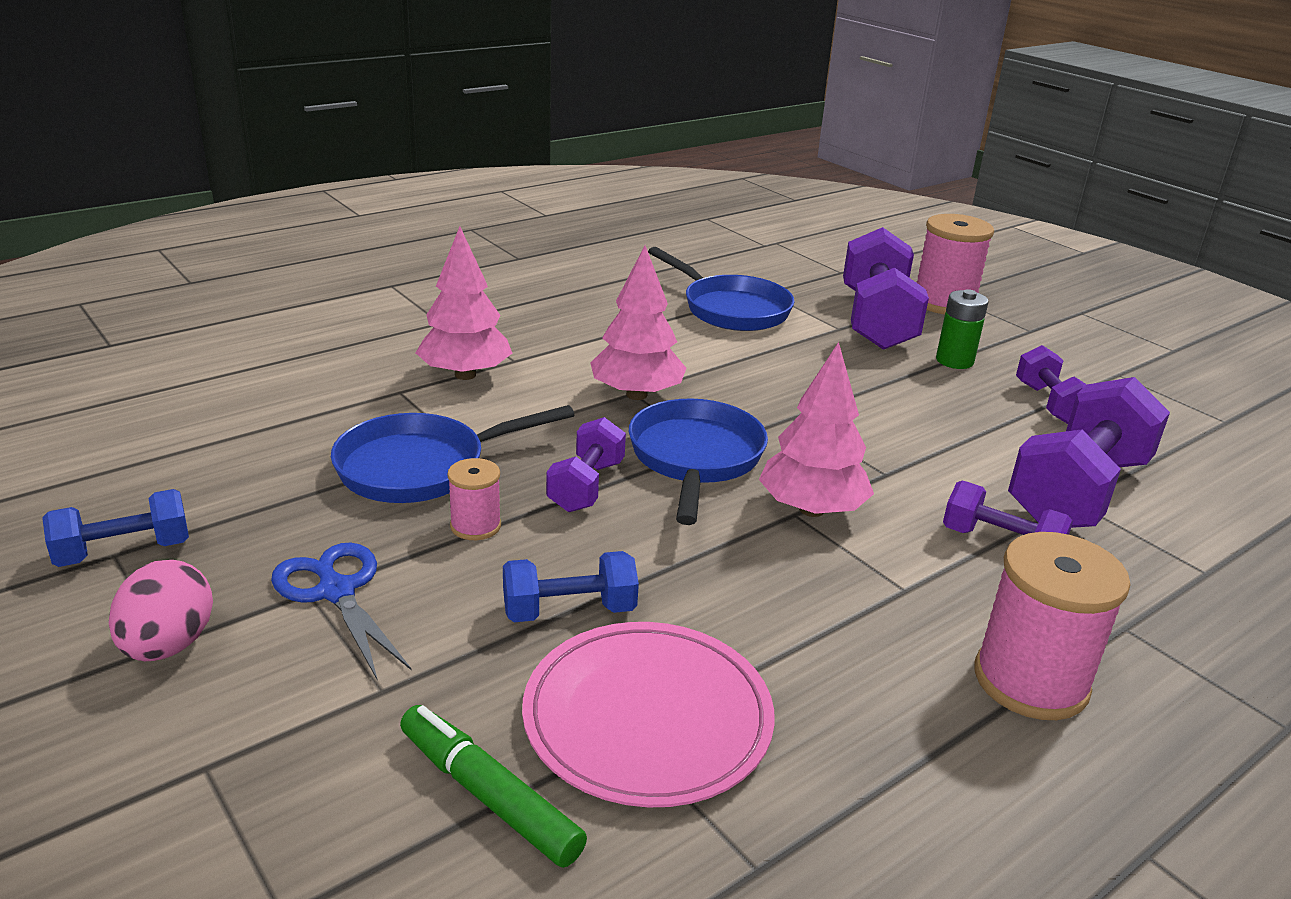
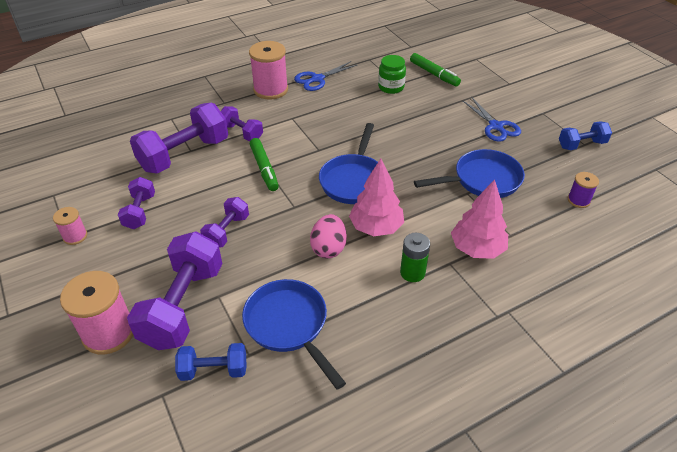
camera: 170 degrees left, 15 degrees up
(168, 645) = (541, 112): pink egg -> pink egg (328, 248)
(233, 440) = (578, 200): none -> purple spool
(475, 526) = (452, 149): pink spool -> pink spool (75, 236)
(569, 611) = (413, 116): blue dumbbell -> blue dumbbell (214, 370)
(586, 486) = (406, 167): purple dumbbell -> purple dumbbell (227, 231)
(647, 718) = (391, 87): pink plate -> green jar
(811, 510) = (310, 151): pink tree -> none
(889, 472) = (264, 168): none -> green marker
(910, 738) = (317, 79): none -> blue scissors
(954, 361) = (163, 254): green battery -> green battery (412, 272)

